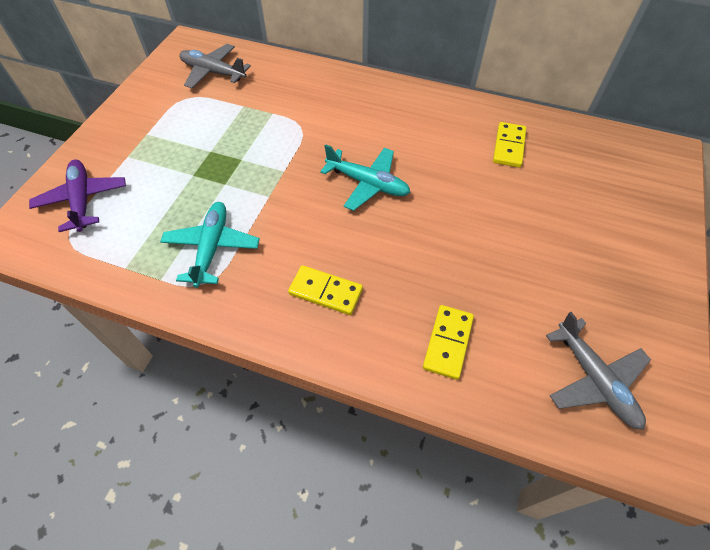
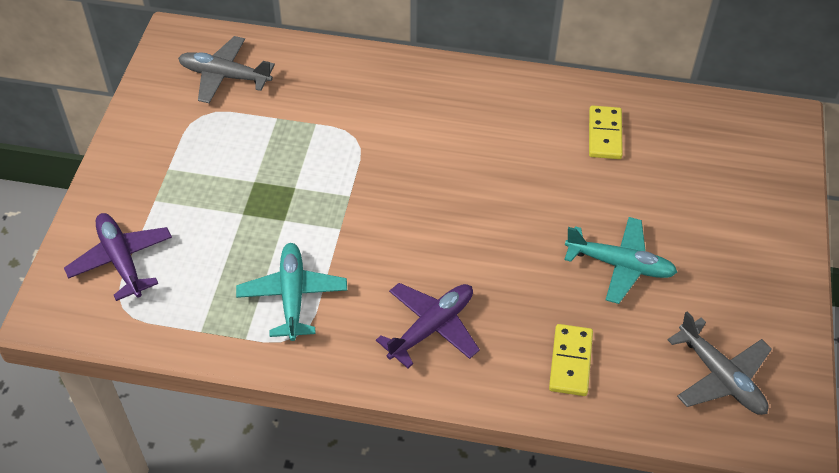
camera: 10 degrees left, 5 degrees down
(325, 292) = (431, 327): yellow domino -> purple plane
(368, 183) = (451, 199): turquoise plane -> turquoise plane (620, 265)

